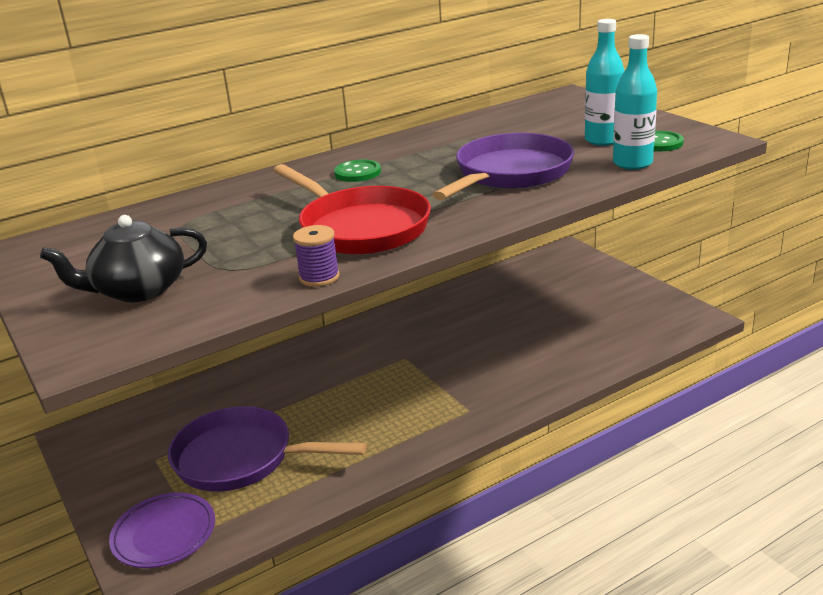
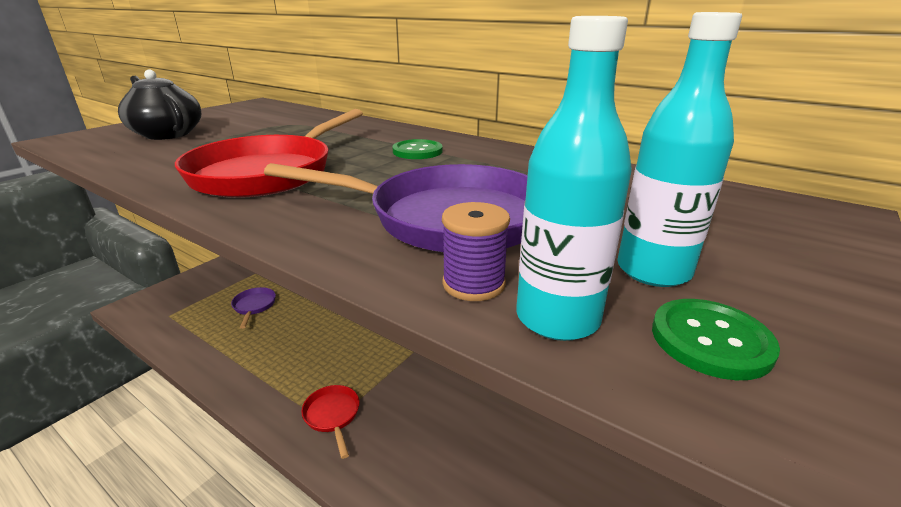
camera: 65 degrees right, 0 degrees up
(164, 534) = (171, 302): purple plate -> none
(241, 458) = (254, 306): purple pan -> purple pan, size x0.46
(319, 277) = (150, 176): purple spool -> purple spool (473, 284)
(460, 408) = (332, 415): none -> red pan

